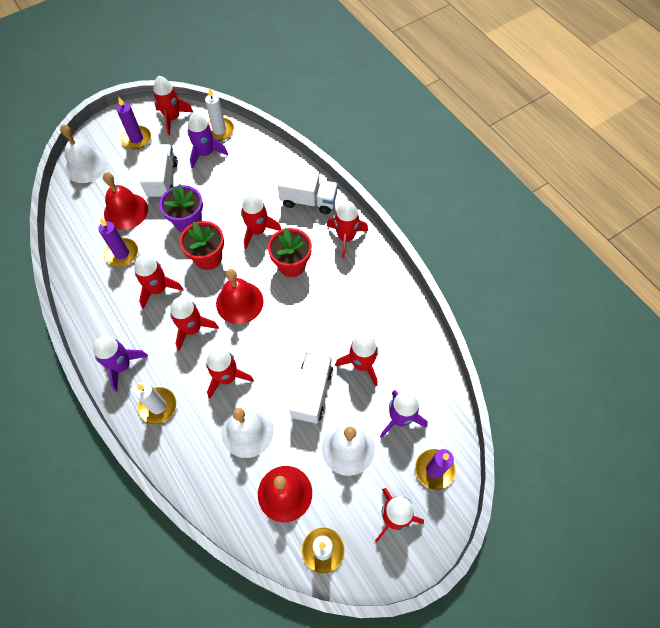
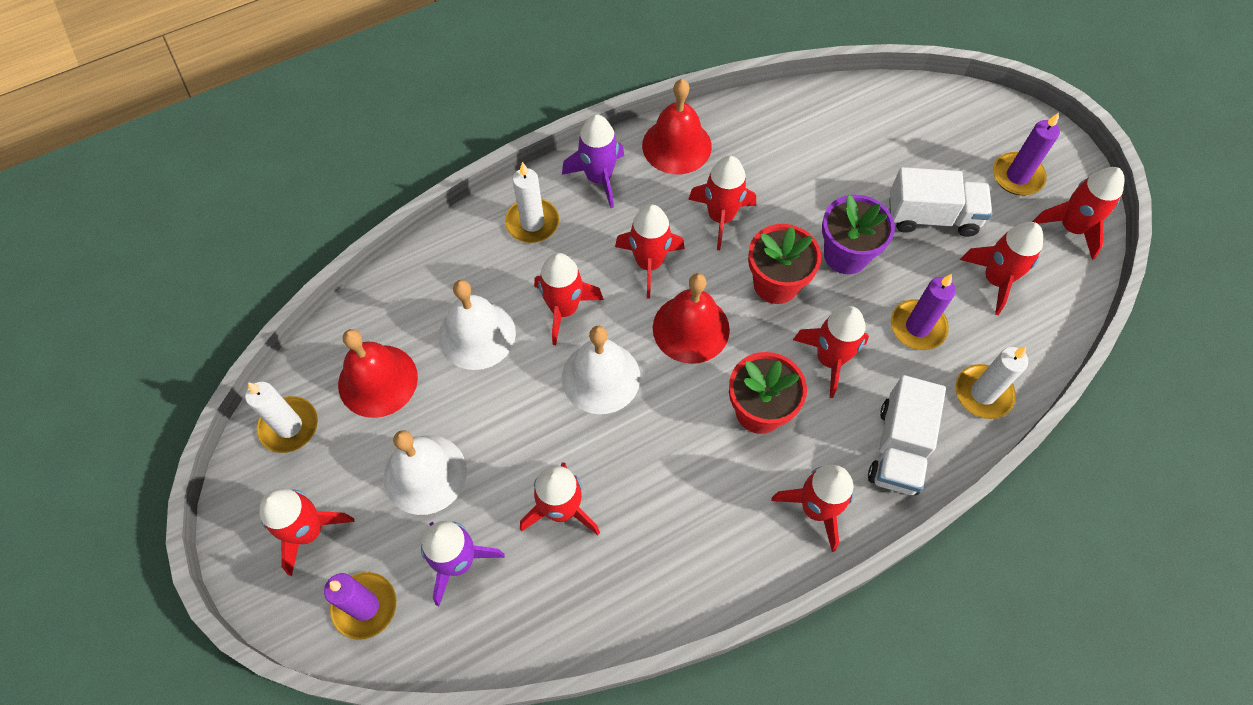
camera: 95 degrees right, 0 degrees up
(86, 166) = (953, 112): white bell -> white bell (601, 377)
(122, 253) = (786, 168): purple candle -> purple candle (917, 327)
(126, 211) = (865, 169): red bell -> red bell (676, 146)
(205, 153) = (995, 280): purple rocket -> red rocket
(219, 130) = (1053, 301): white candle -> white candle (983, 393)
(311, 393) = (522, 427): white truck -> none

